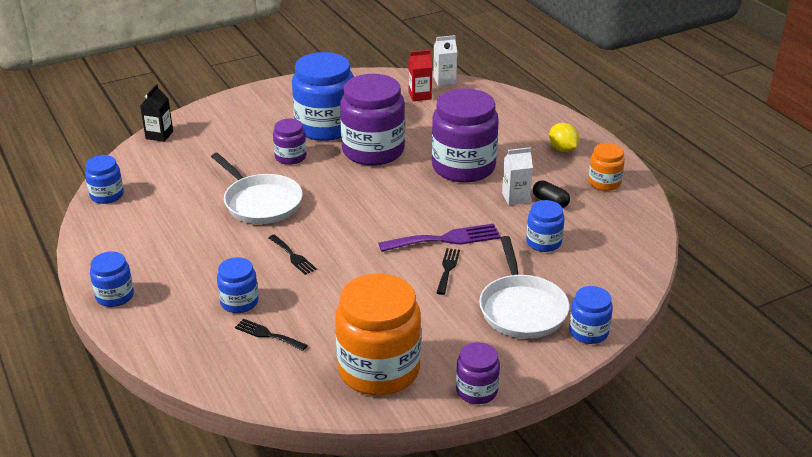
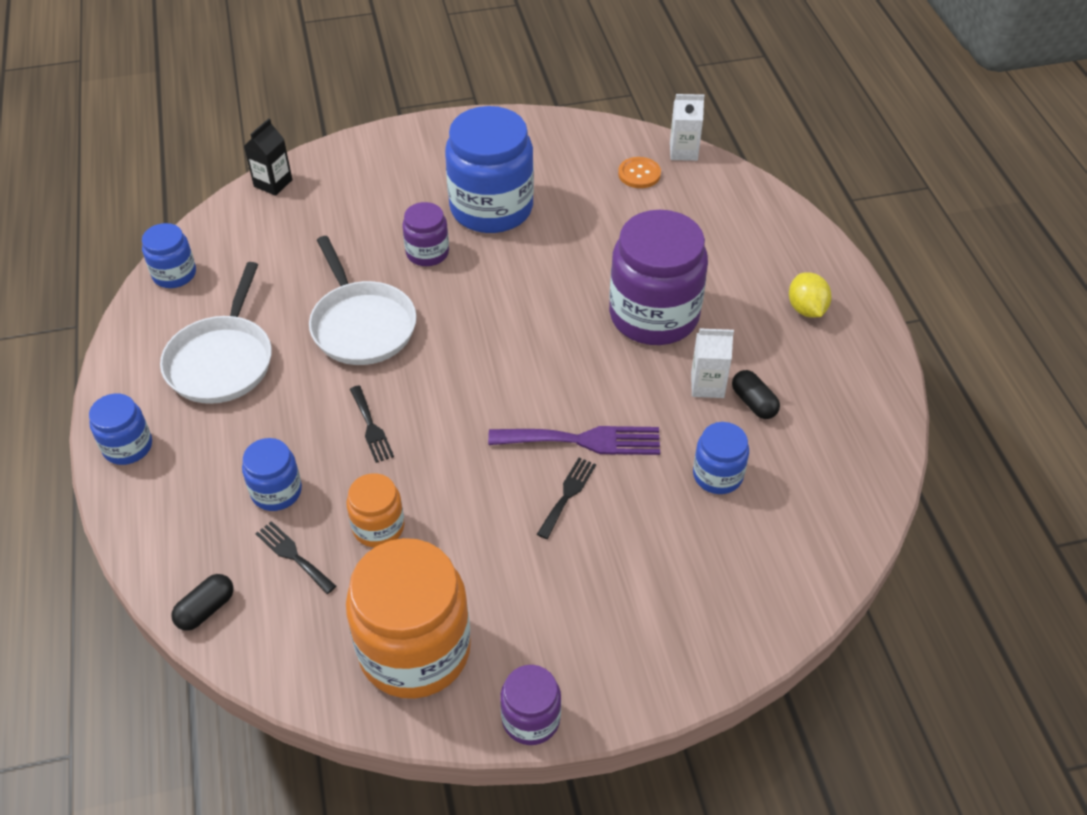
camera: 15 degrees right, 15 degrees up
(216, 375) = (206, 609): none -> black capsule
(373, 151) = (540, 262): purple jar -> none
(420, 96) = (639, 174): red carton -> orange button
(522, 309) = (644, 588): white pan -> white pan (222, 361)
(588, 332) = (722, 652): blue jar -> none
(604, 182) = (844, 383): orange jar -> orange jar (378, 527)

